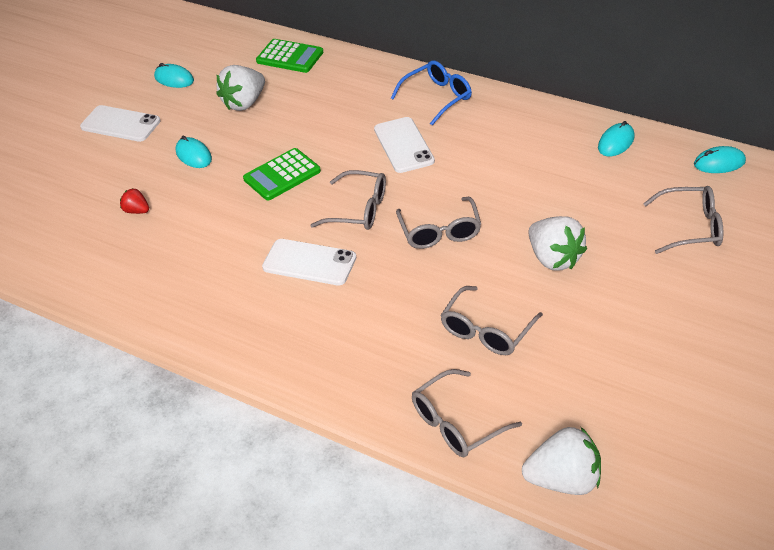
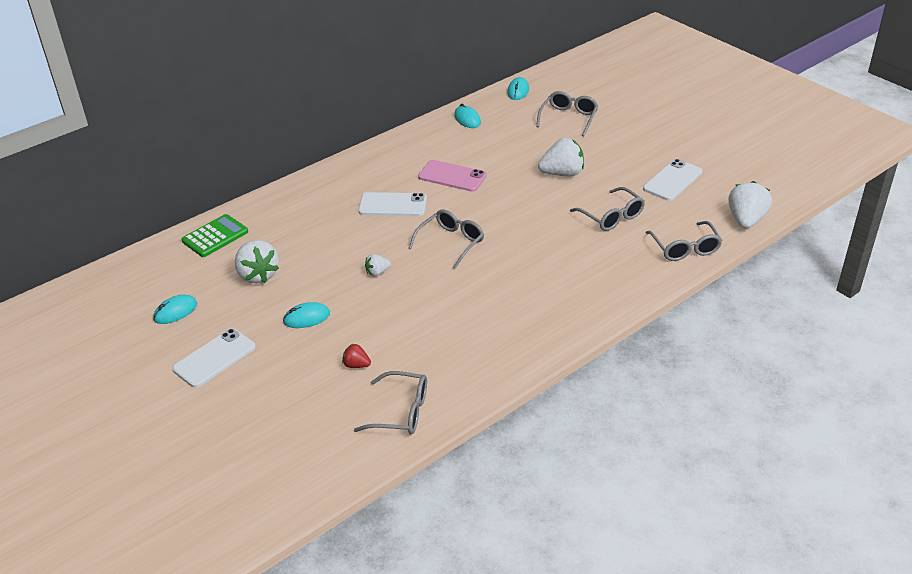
camera: 70 degrees left, 5 degrees down
(137, 211) = (356, 365): red strawberry -> red strawberry turned 60 degrees clockwise
(282, 175) = (377, 272): green calculator -> white strawberry
(309, 263) = (493, 279): white phone -> white phone (672, 180)
(437, 97) = (348, 176): blue glasses -> none
(439, 231) = (502, 212): grey glasses -> grey glasses (401, 412)
(486, 169) = (452, 176): none -> pink phone

